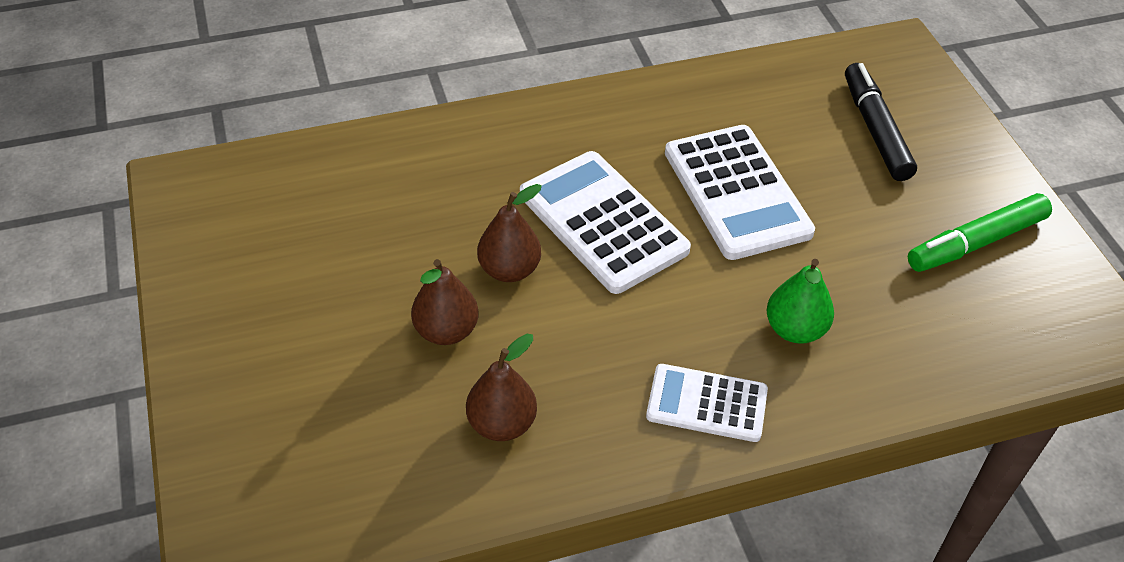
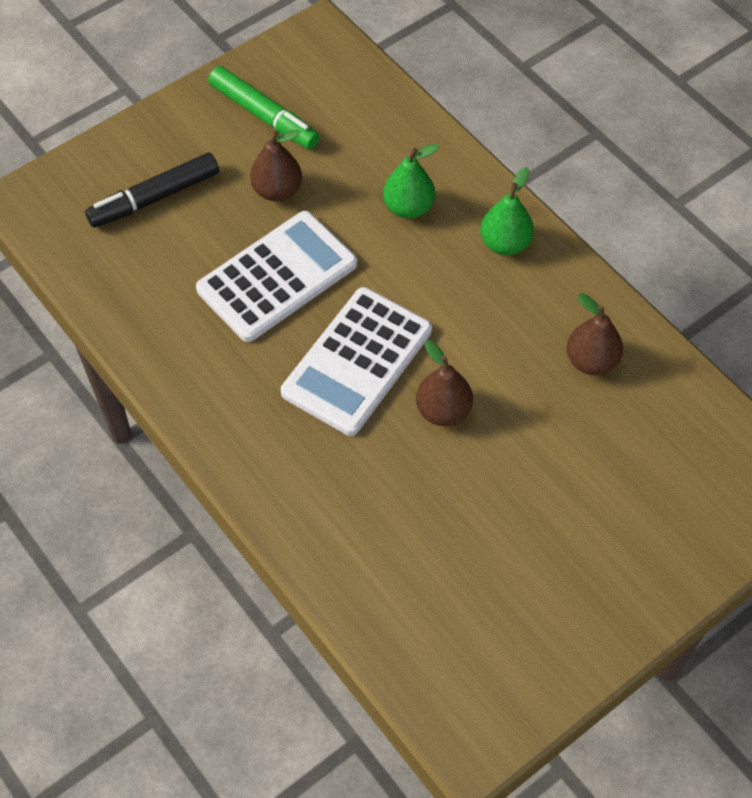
camera: 110 degrees left, 10 degrees up
(446, 331) = (528, 431): brown pear -> brown pear (277, 190)
(706, 404) = (505, 243): white calculator -> green pear

